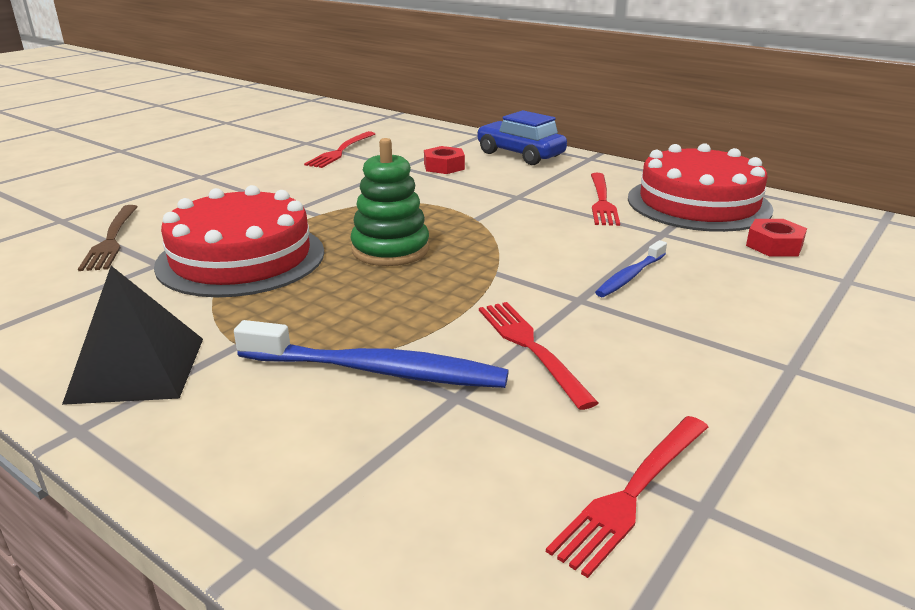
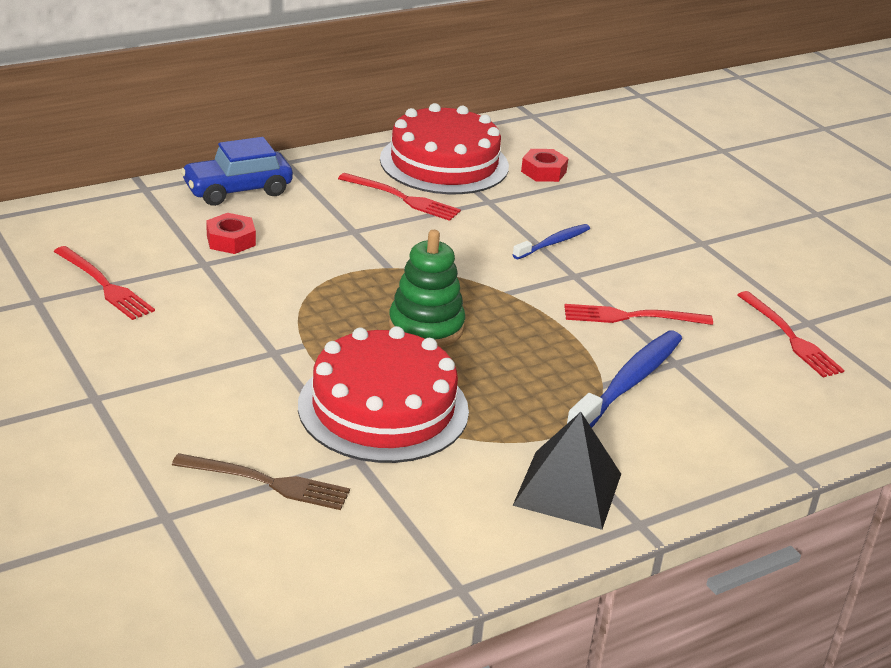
camera: 70 degrees left, 5 degrees up
(630, 276) = (553, 243): blue toothbrush -> blue toothbrush turned 105 degrees counterclockwise

